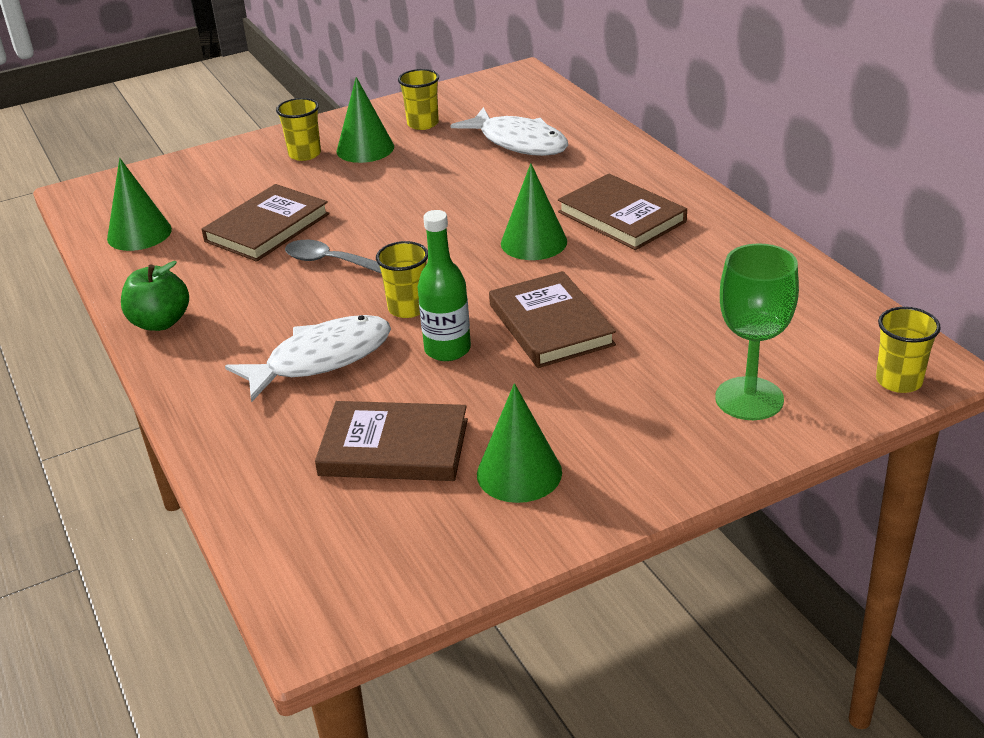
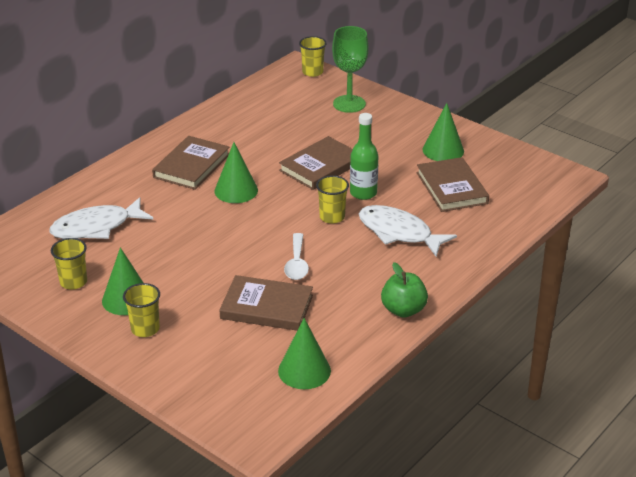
camera: 115 degrees left, 0 degrees up
(329, 261) = (296, 263): grey spoon -> white spoon
(519, 142) = (96, 227): white fish -> white fish turned 135 degrees counterclockwise

